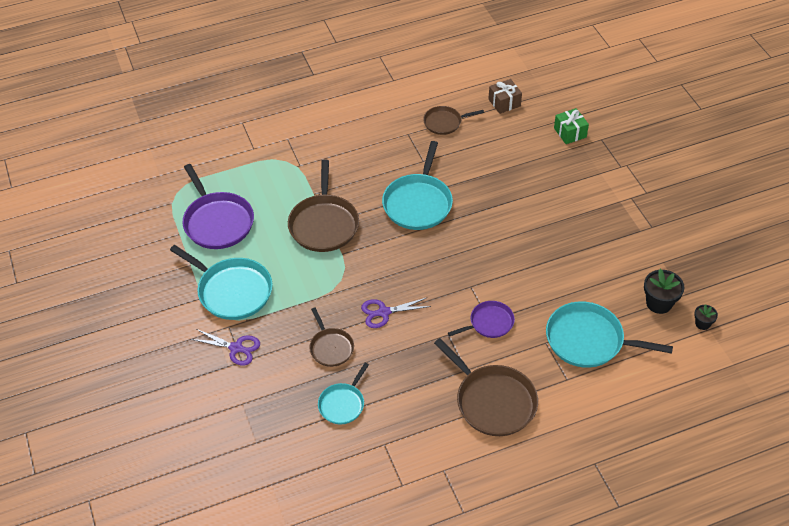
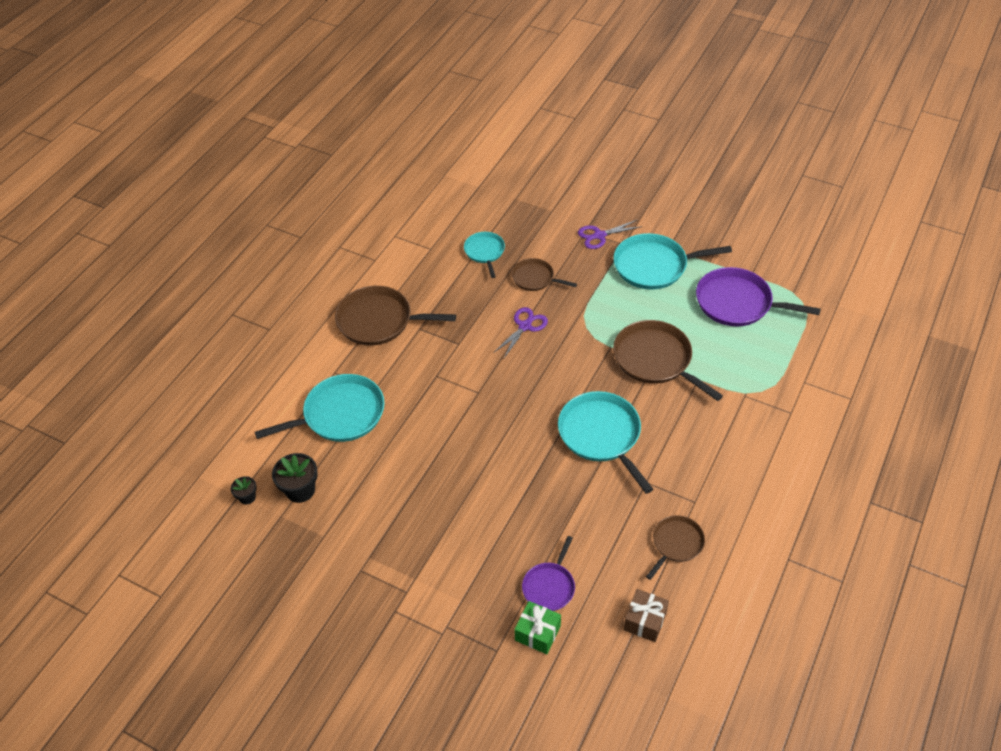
camera: 140 degrees right, 0 degrees up
(489, 323) = (434, 373): purple pan -> purple pan (549, 586)

